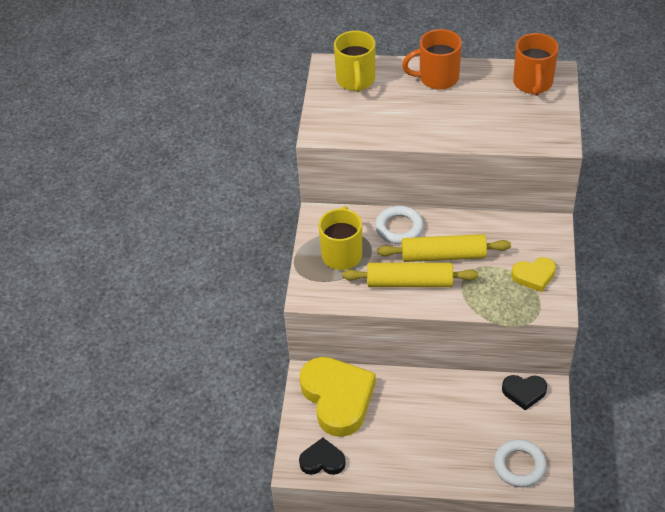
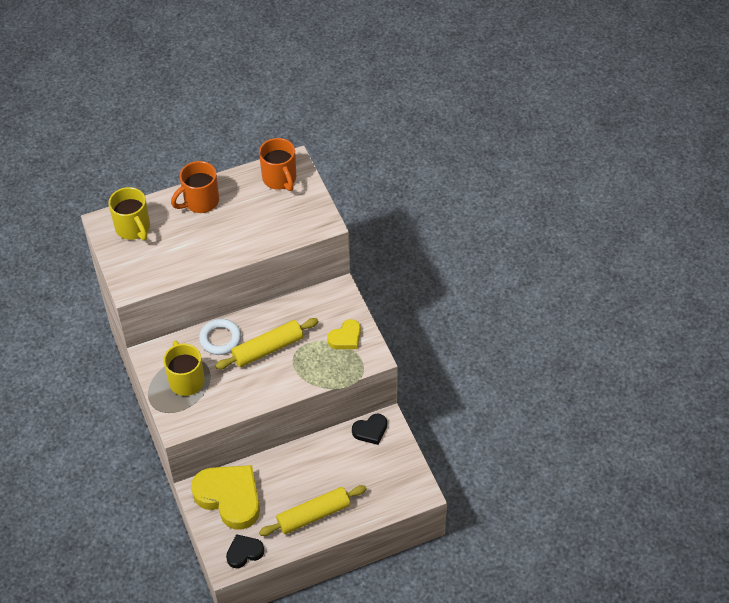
camera: 30 degrees left, 5 degrees up
(409, 282) = (253, 382): yellow rolling pin -> yellow rolling pin (313, 515)
(519, 466) = (394, 489): white ring -> none

